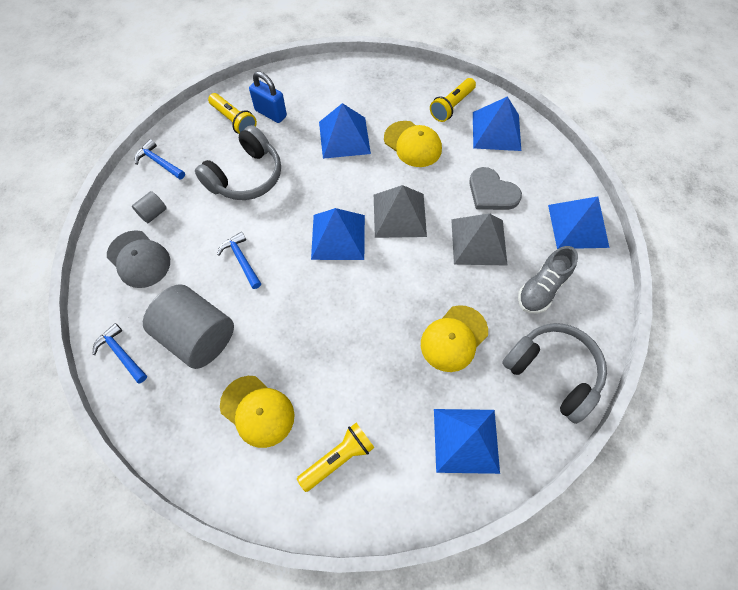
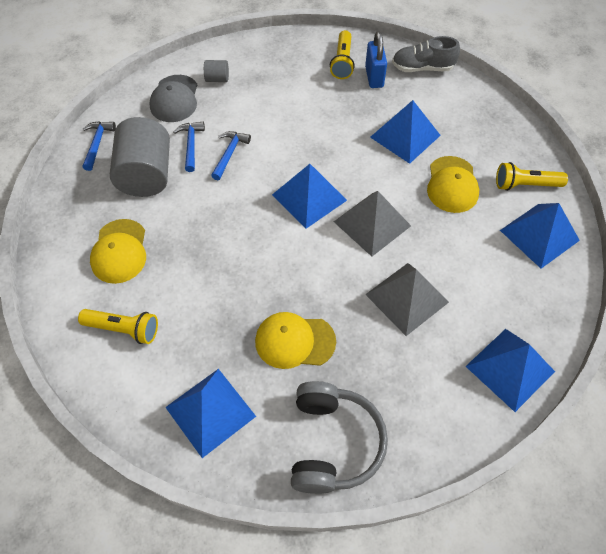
camera: 50 degrees right, 5 degrees down
(159, 162) = (261, 50): blue hammer -> blue hammer (191, 145)
(246, 176) = (302, 104): grey headphones -> none
(492, 192) = (468, 275): grey heart -> none
(542, 288) = (410, 380): grey shoe -> grey shoe (422, 68)

